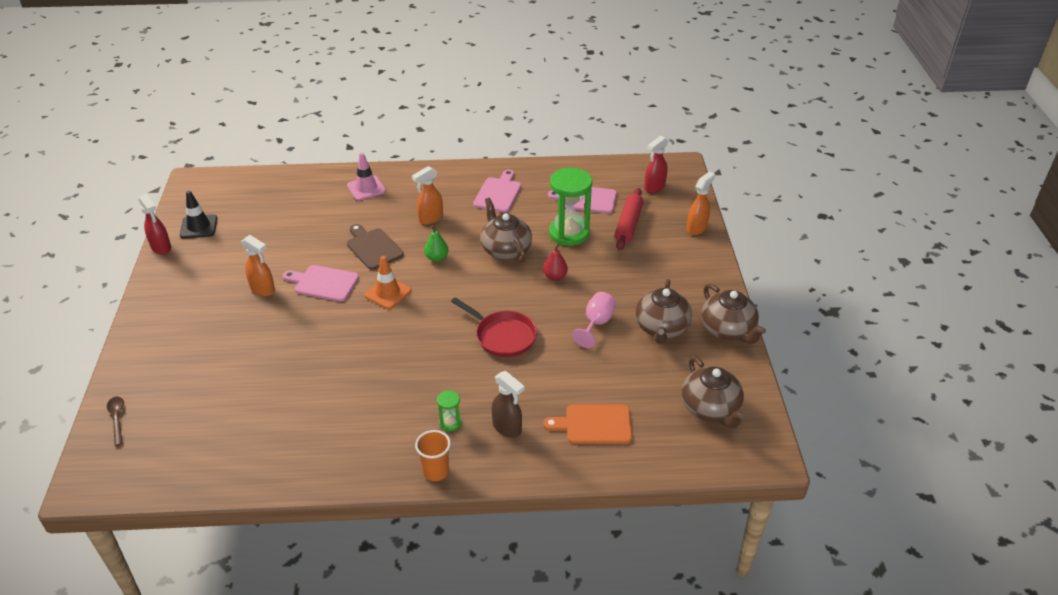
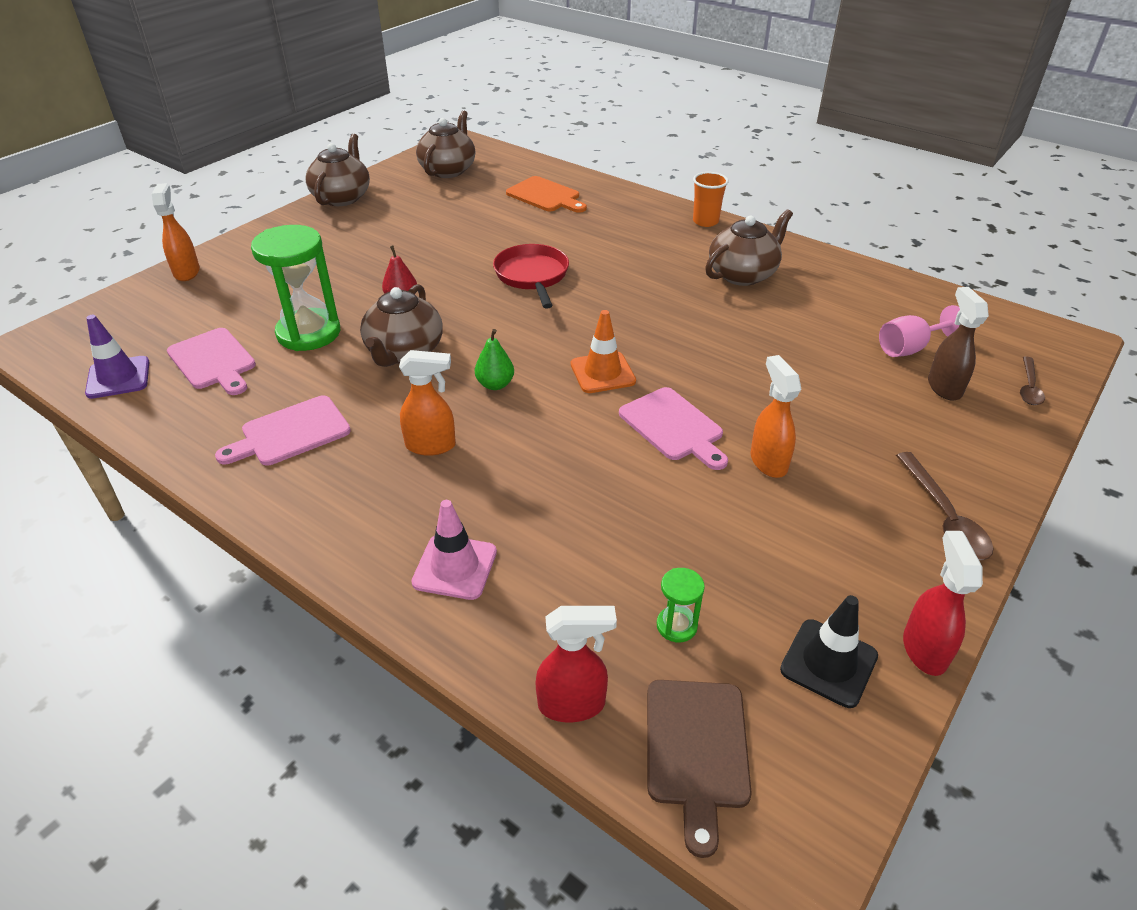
camera: 140 degrees left, 0 degrees up
(162, 305) = (944, 517): none -> brown spoon
(373, 247) = (559, 443): brown cutting board -> brown cutting board (696, 750)
(450, 423) = (660, 241): green hourglass -> green hourglass (676, 626)
(507, 428) = (616, 220): brown spray bottle -> brown spray bottle (944, 387)
(596, 324) = (434, 247): pink goblet -> pink goblet (909, 348)
(612, 173) = (118, 378): none -> purple traffic cone
(628, 225) = (235, 309): red rolling pin -> none
(654, 187) = (121, 333): red spray bottle -> red spray bottle (572, 704)
(661, 328) = (388, 220): brown teapot -> brown teapot (743, 274)
(697, 228) = (187, 272): orange spray bottle -> orange spray bottle turned 90 degrees clockwise

